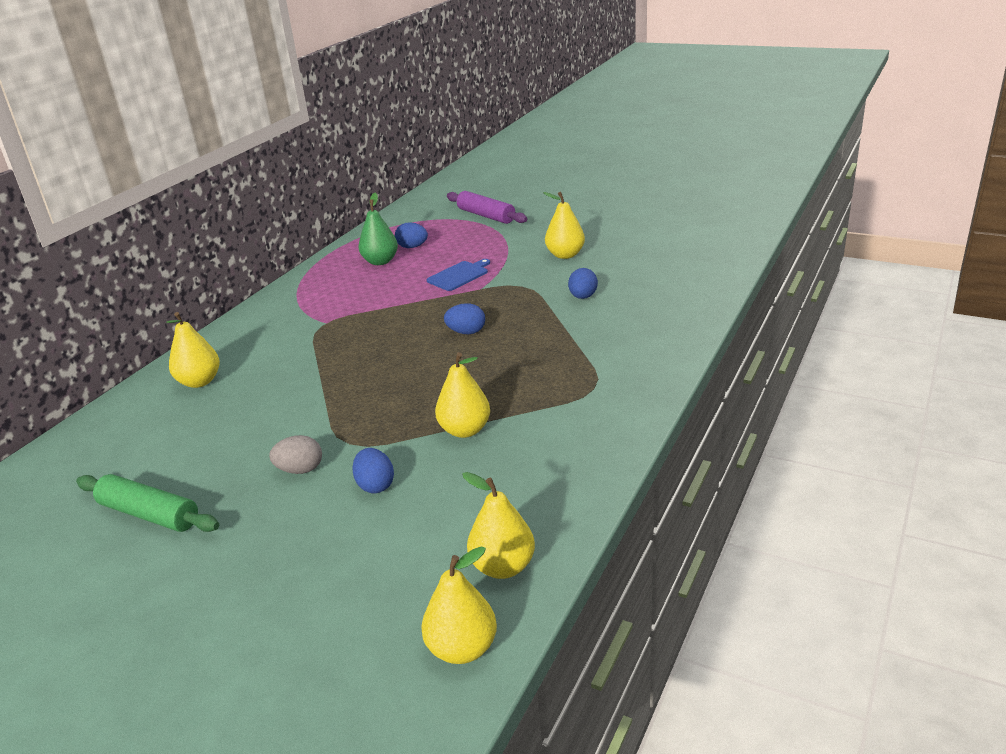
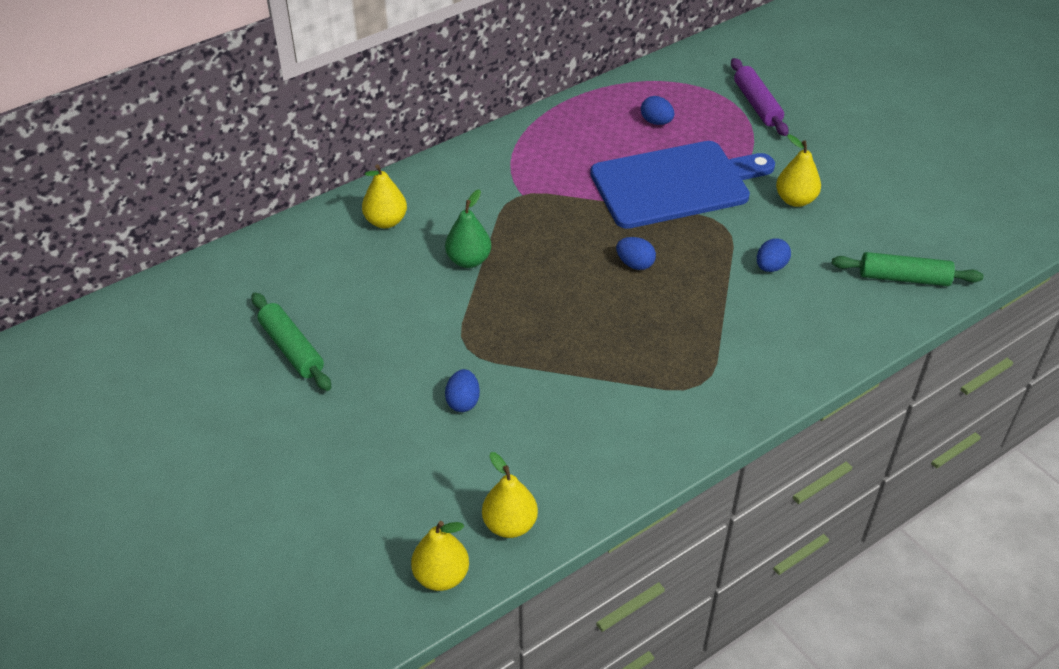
camera: 25 degrees right, 15 degrees up
(300, 470) = (416, 358): grey egg -> none
(380, 261) = (614, 130): green pear -> green pear (469, 260)
(459, 275) = (675, 184): blue cutting board -> blue cutting board, size x2.44
(465, 430) = (563, 379): yellow pear -> none
(691, 270) = (904, 278): none -> green rolling pin

